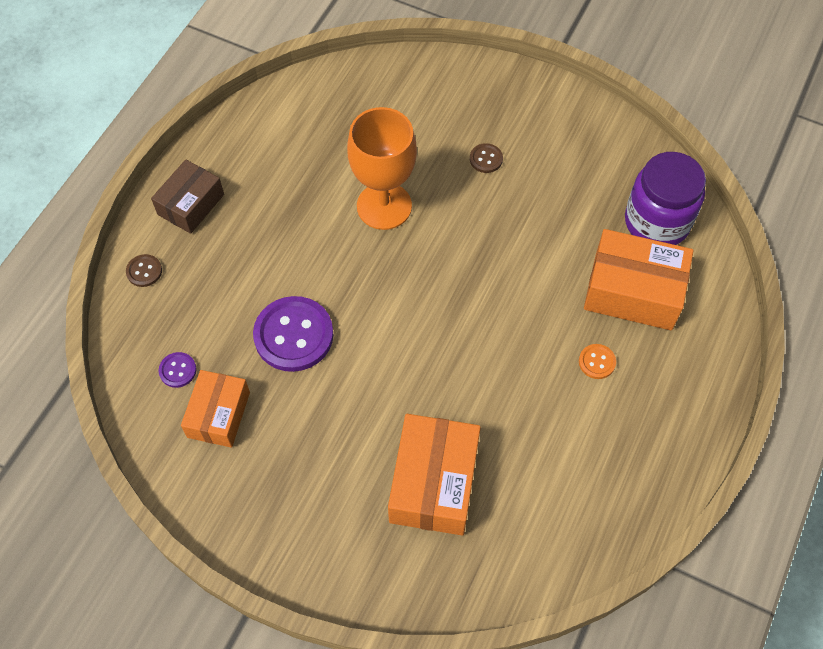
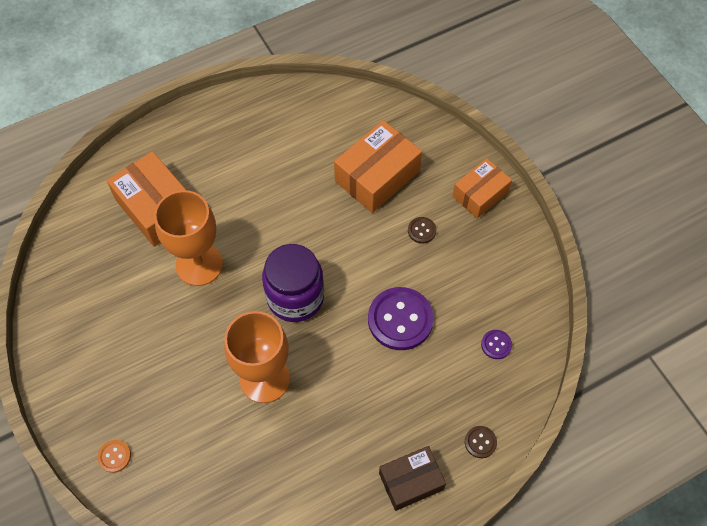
camera: 145 degrees left, 0 degrees up
(218, 414) = (484, 296): orange box -> orange box (480, 194)
(486, 159) = (158, 368): brown button -> brown button (421, 230)
(536, 264) = (199, 264): none -> orange goblet
(597, 362) = (222, 182): orange button -> orange button (114, 456)
(657, 222) = (94, 242): purple jar -> purple jar (295, 297)

